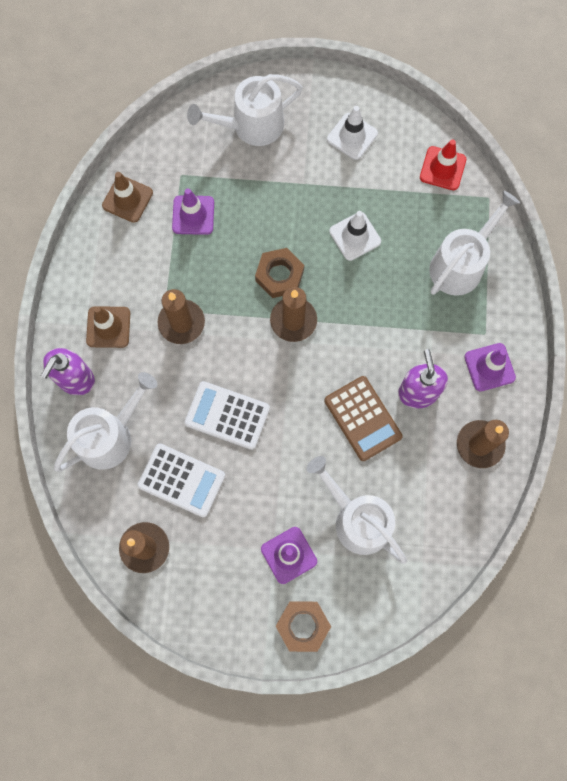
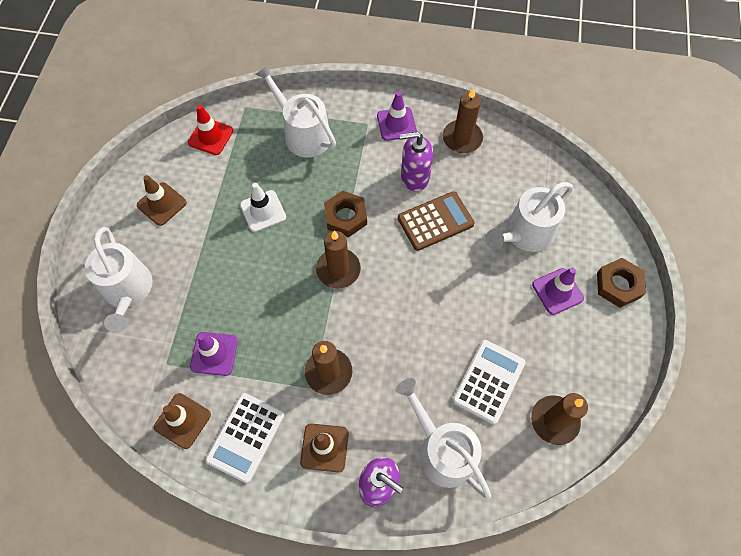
camera: 85 degrees left, 10 degrees down
(227, 415) = (426, 335): white calculator -> white calculator (245, 437)
(279, 275) = (291, 278): brown nut -> brown nut (345, 217)
(352, 136) = (162, 204): white traffic cone -> brown traffic cone

